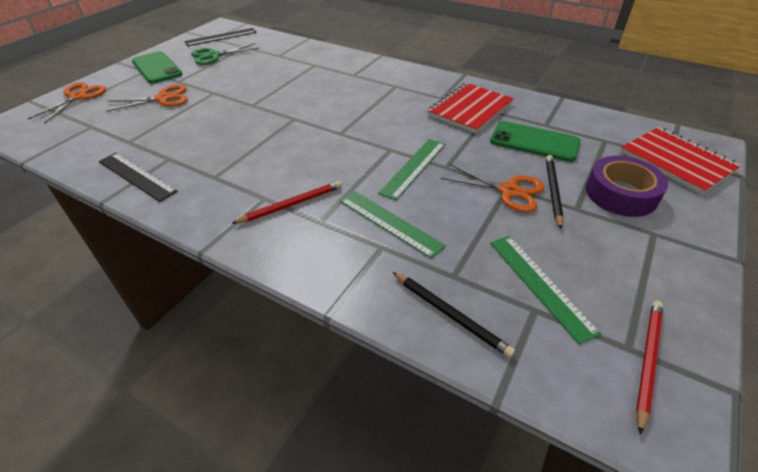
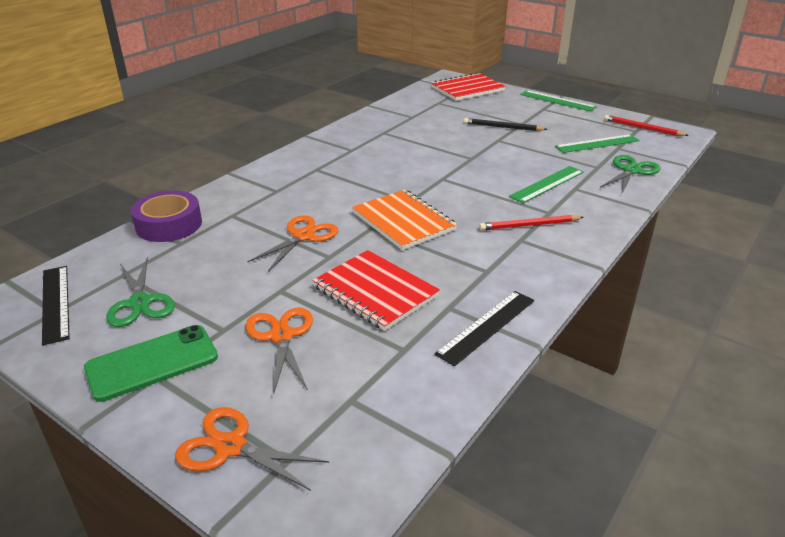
camera: 85 degrees left, 10 degrees down
(291, 204) = (529, 225): red pencil -> red pencil turned 75 degrees counterclockwise
(302, 132) = (403, 221): none -> orange notebook
(413, 167) = (472, 170): green ruler -> green ruler (557, 101)
(450, 314) = (631, 171): black pencil -> green scissors
(470, 110) = (379, 140): red notebook -> red notebook (375, 291)
(509, 191) = (503, 140): orange scissors -> orange scissors (303, 236)
(534, 142) = (437, 124): green phone -> none
(621, 194) = (504, 109): purple tape -> purple tape (169, 224)

